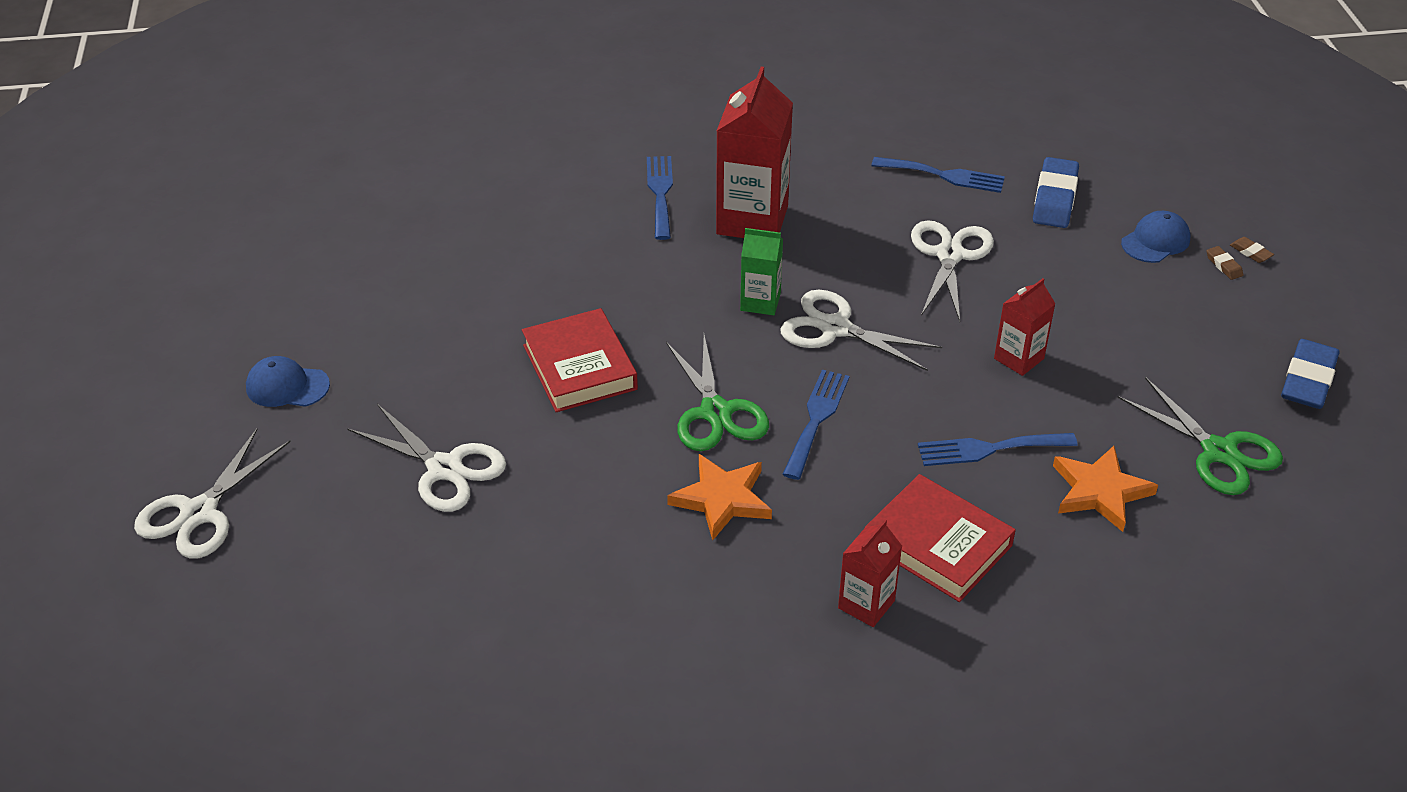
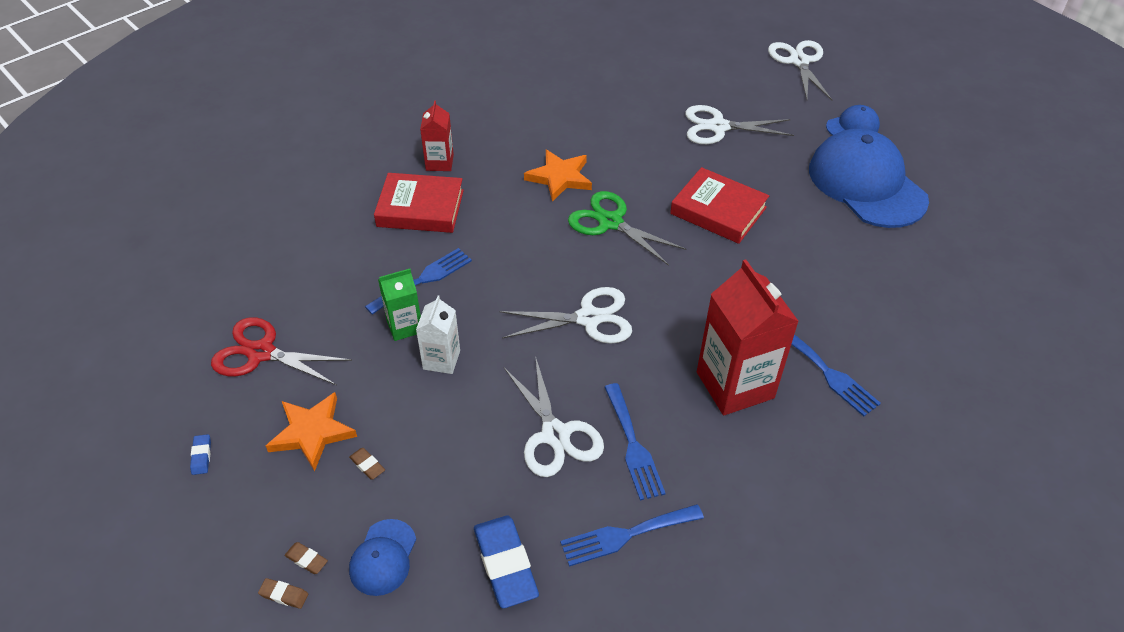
camera: 145 degrees right, 5 degrees up
(381, 317) = (866, 184): none -> blue cap
(760, 302) = (658, 313): green carton -> green carton (404, 326)
(816, 419) = (546, 247): blue fork -> blue fork (633, 445)
(1019, 358) = (441, 360): red carton -> white carton
(1100, 491) = (336, 284): orange star -> orange star (312, 432)
(1141, 305) = (367, 465): none -> brown eraser
(1218, 452) = (261, 352): green scissors -> red scissors
(1308, 380) = (201, 456): blue eraser -> blue eraser, size x0.44

